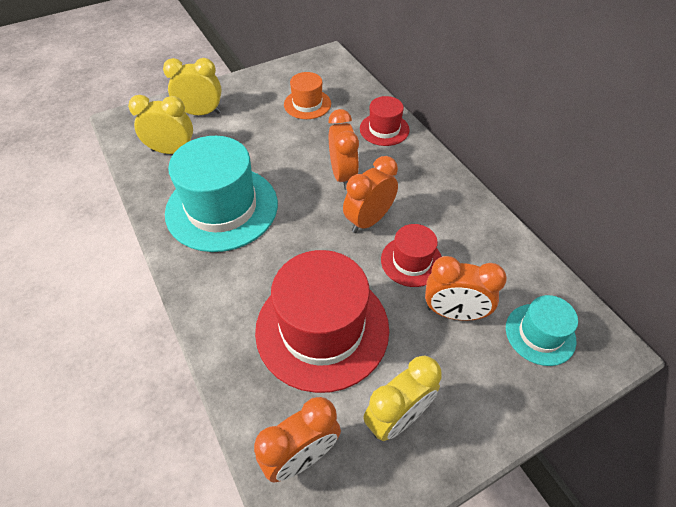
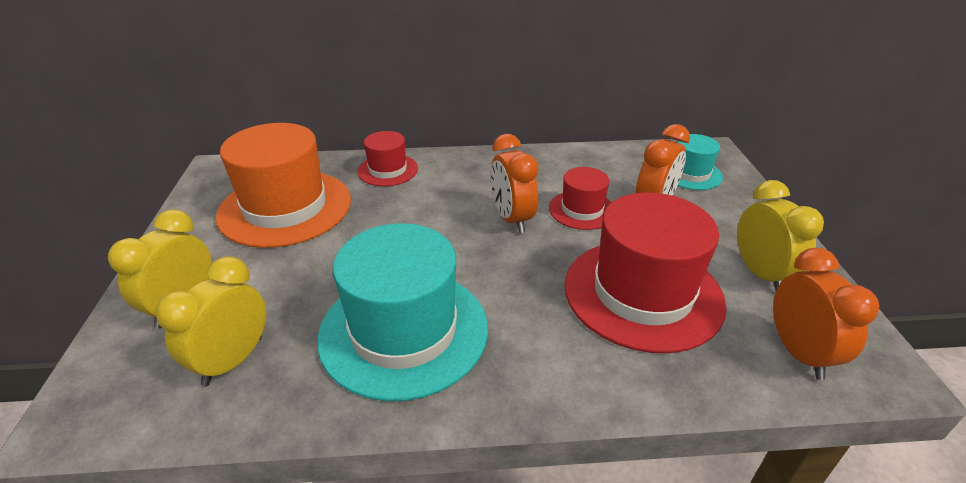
camera: 65 degrees left, 15 degrees down
(307, 104) = (285, 207): orange hat -> orange hat, size x1.95
(343, 175) = (432, 216): orange clock -> none

